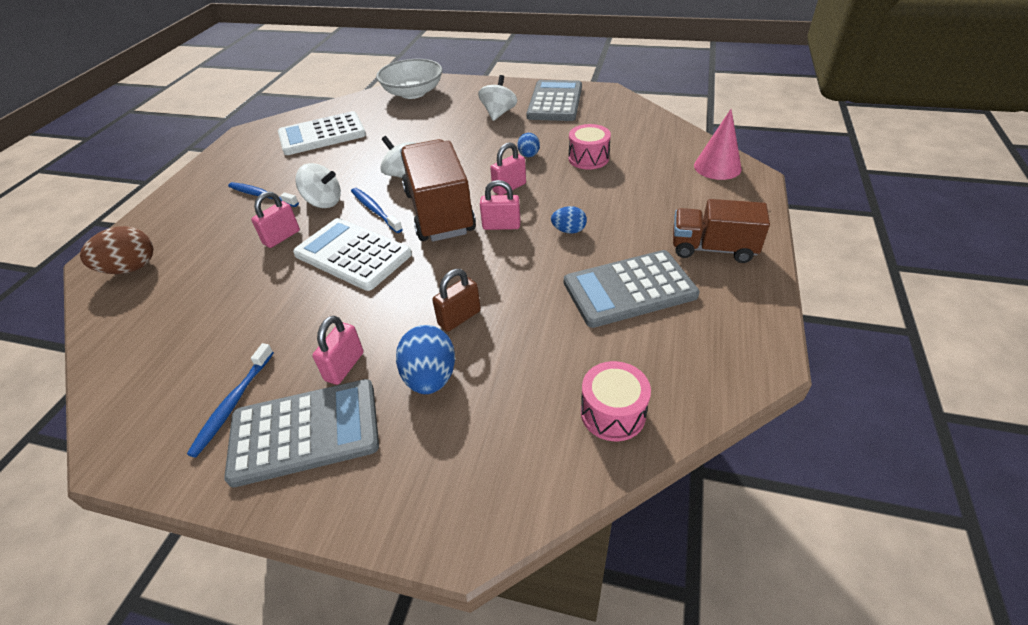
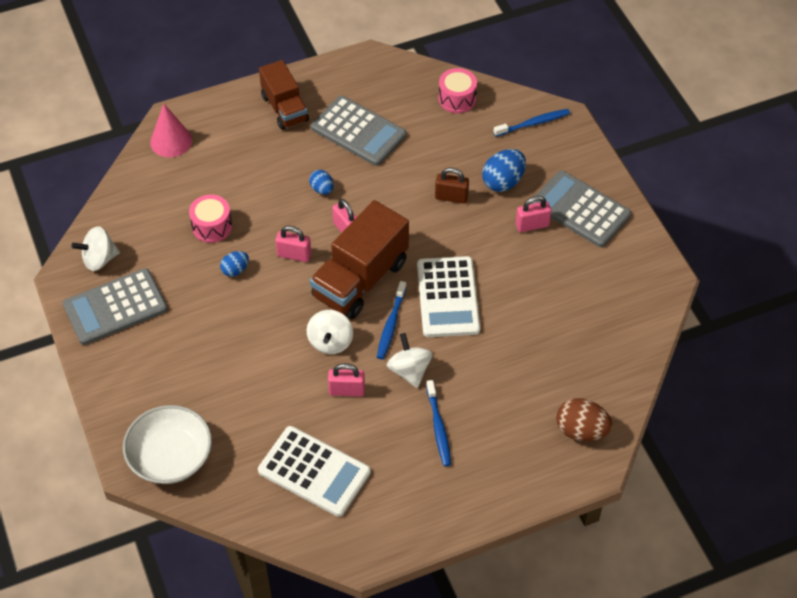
camera: 130 degrees left, 10 degrees up
(233, 403) = (598, 255): blue toothbrush -> blue toothbrush (533, 123)
(282, 237) = (469, 360): pink padlock -> pink padlock (346, 390)
(498, 113) = (170, 341): white spinning top -> white spinning top (99, 259)

